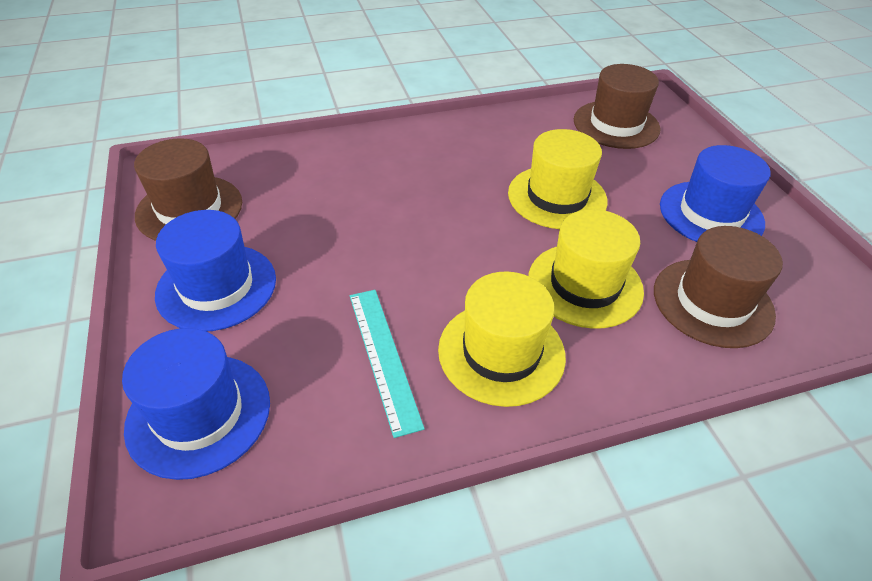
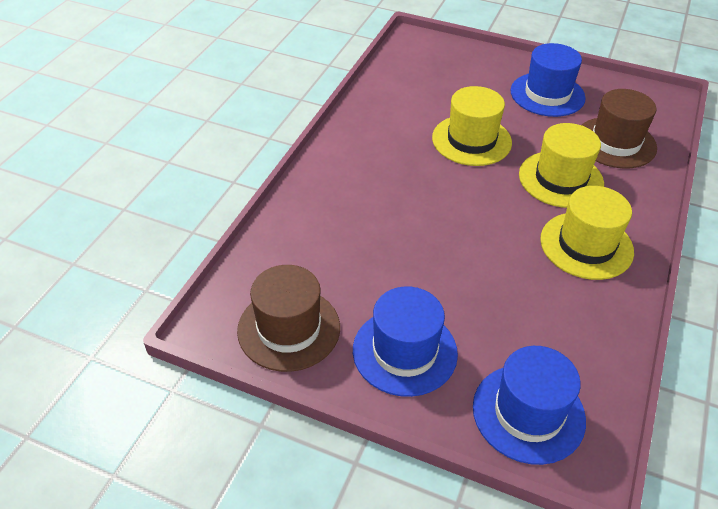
camera: 50 degrees left, 0 degrees up
(384, 357) = (548, 298): turquoise ruler -> none
(616, 124) = (424, 70): brown hat -> none

